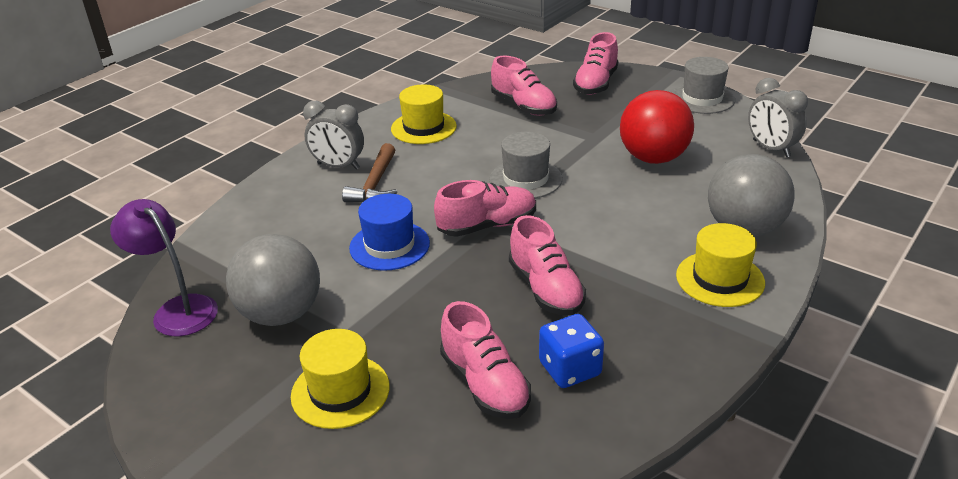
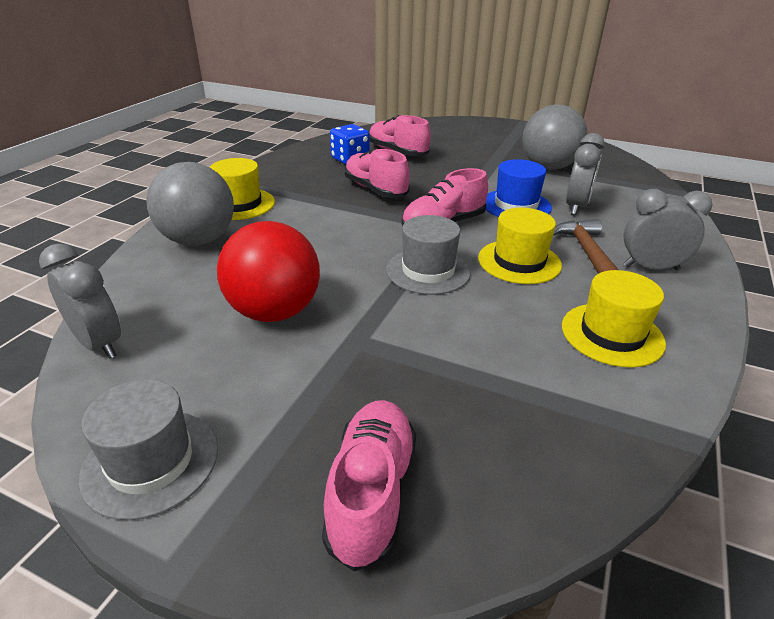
camera: 165 degrees right, 0 degrees up
(178, 309) = (617, 165): purple lamp -> none
(324, 237) = (576, 206): none -> grey clock
(340, 391) = (475, 145): yellow hat -> yellow hat (519, 261)
(523, 106) = (490, 399): pink shoe -> none

